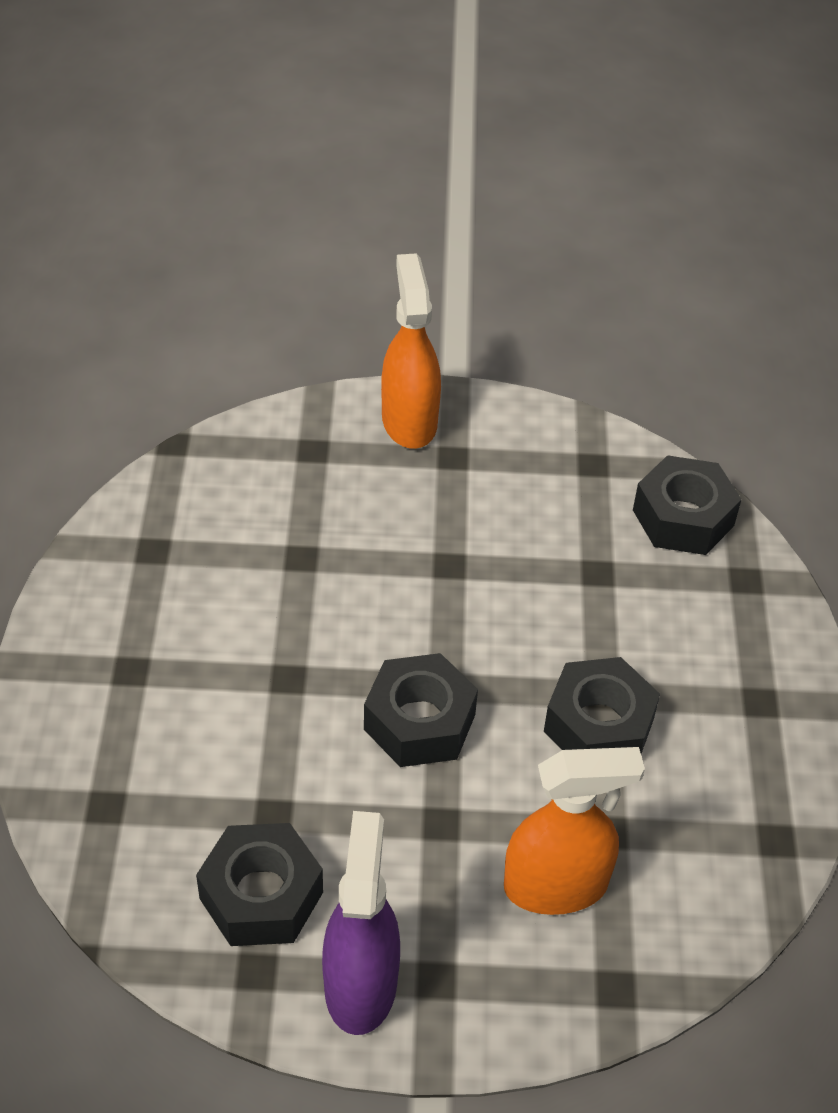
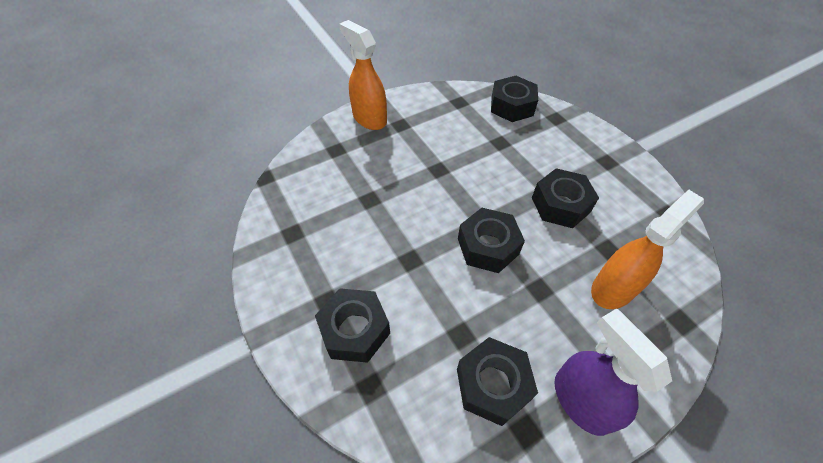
camera: 30 degrees left, 5 degrees up
(138, 726) = (354, 330): none -> black nut

